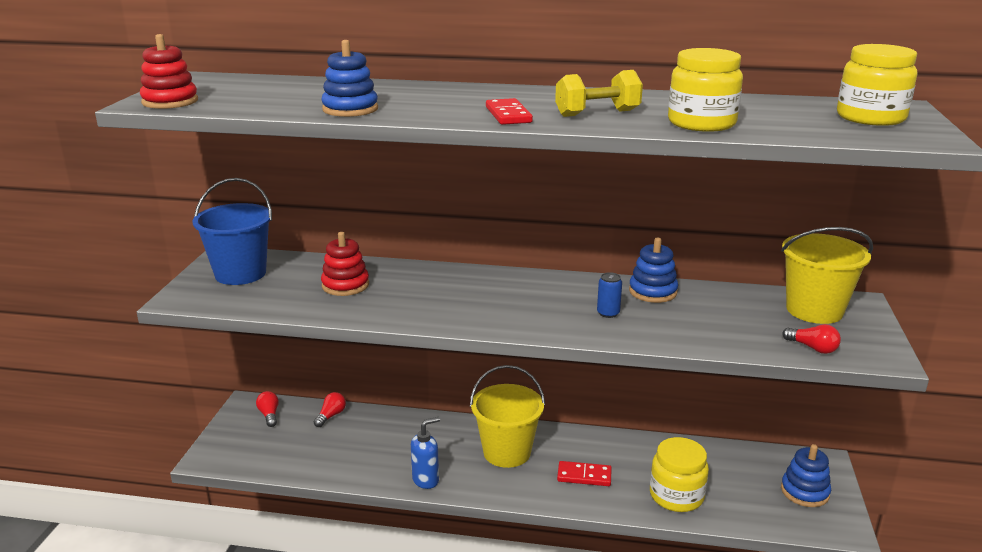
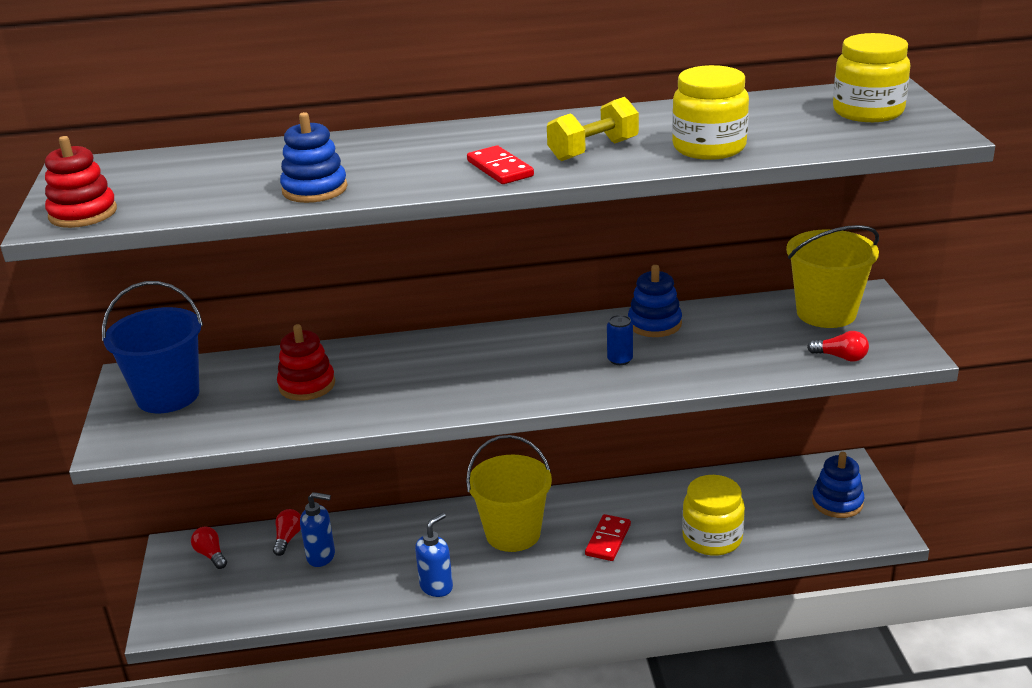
camera: 15 degrees left, 5 degrees up
(349, 435) = (321, 556): none -> blue soap dispenser
(584, 476) = (608, 540): red domino -> red domino turned 60 degrees counterclockwise

